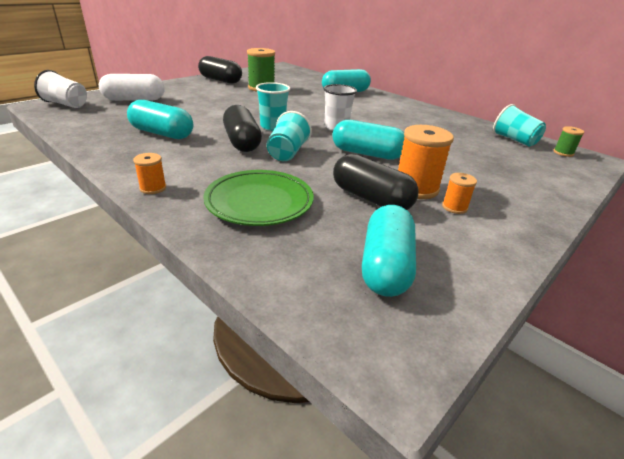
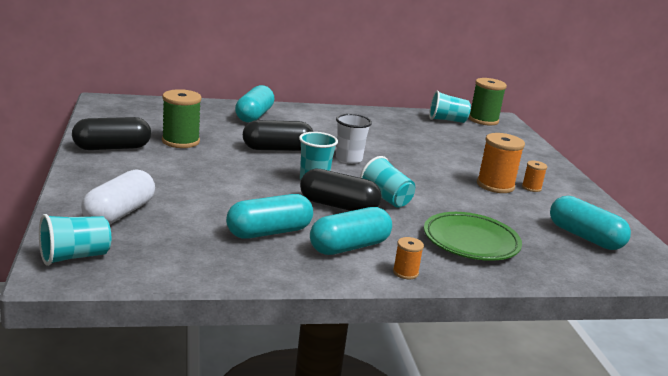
camera: 55 degrees left, 10 degrees down
(66, 104) = (74, 257): white cup -> turquoise cup
(367, 154) = (420, 173): turquoise capsule -> turquoise capsule (349, 247)
(371, 198) = (498, 205): black capsule -> black capsule (277, 149)
(563, 153) = (483, 120): green spool -> green spool, size x1.91

